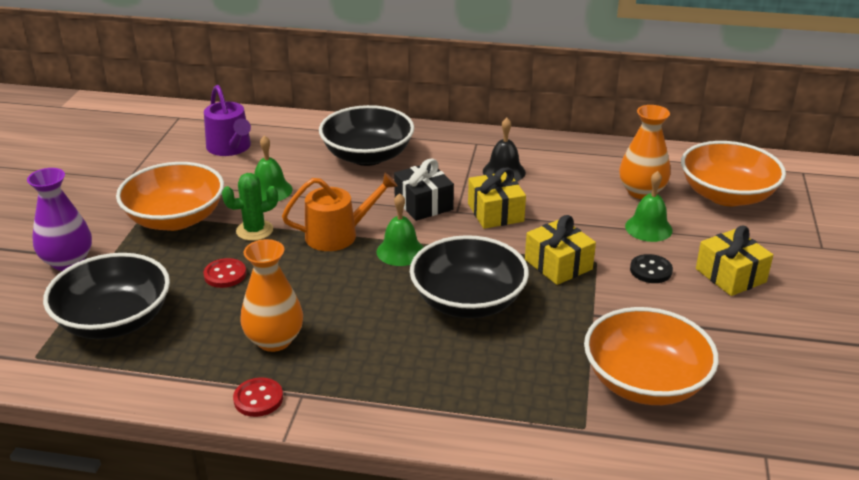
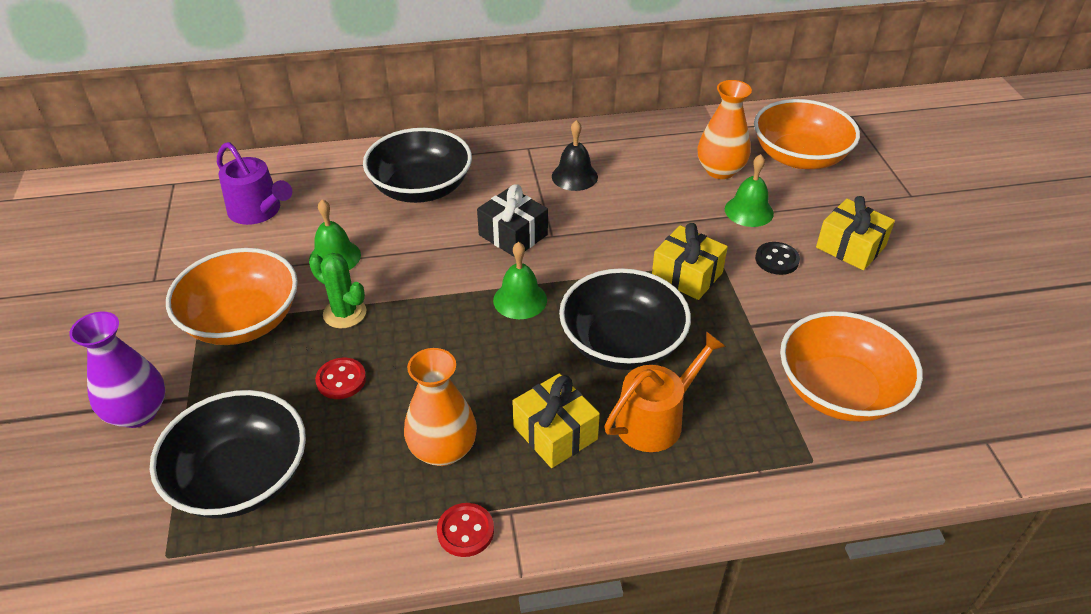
camera: 20 degrees left, 10 degrees up
(254, 230) = (344, 313): green cactus -> green cactus turned 75 degrees clockwise
(338, 235) = (441, 296): orange watering can -> orange watering can (655, 419)
(495, 212) = (592, 228): yellow gift -> yellow gift (555, 433)

